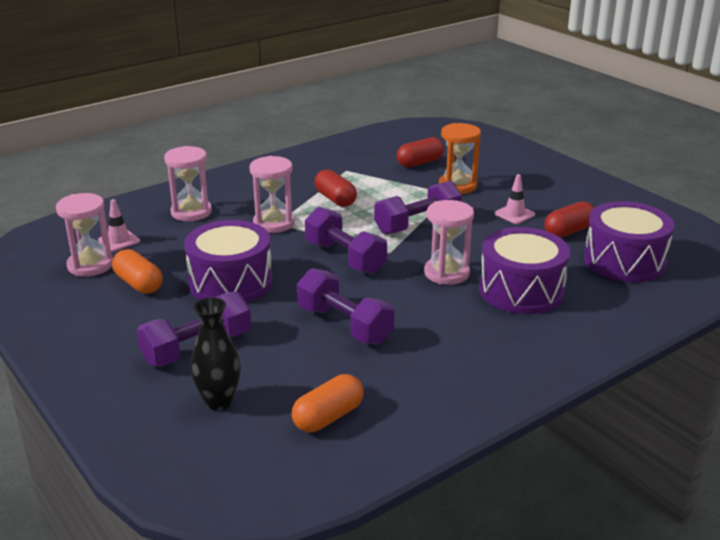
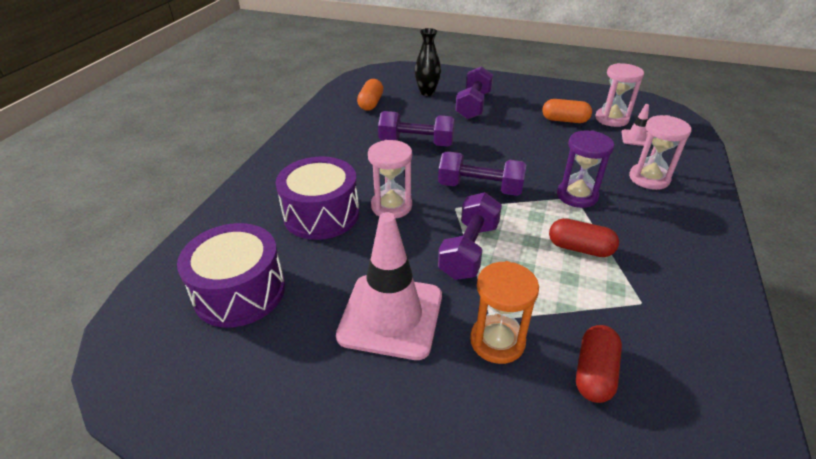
camera: 145 degrees right, 10 degrees up
(231, 282) = (519, 141): purple drum -> none
(274, 223) = (577, 195): pink hourglass -> purple hourglass
(514, 214) = (391, 316): pink traffic cone -> pink traffic cone, size x2.31
(568, 231) = (315, 314): red capsule -> none

